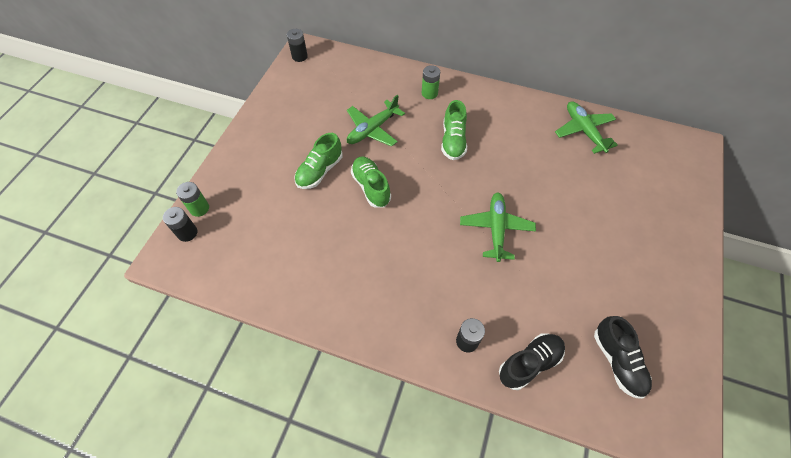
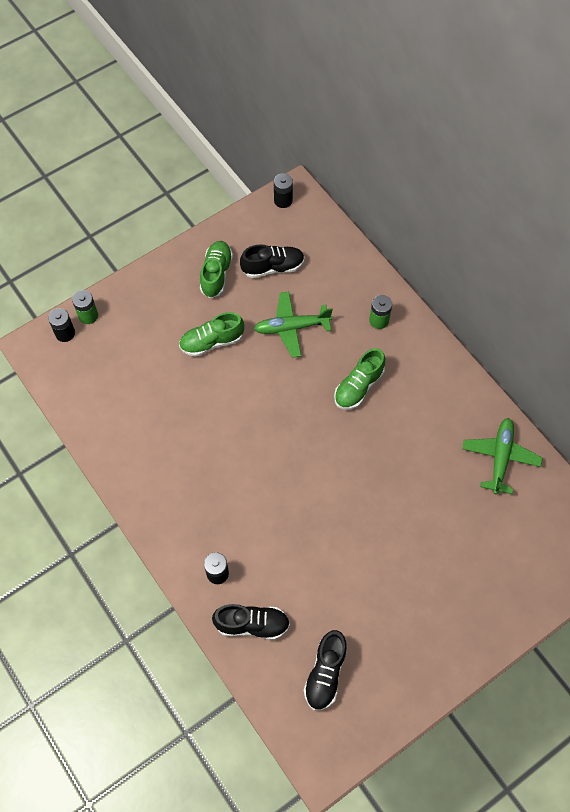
camera: 35 degrees right, 5 degrees up
(326, 99) = (273, 267): none -> black shoe
(371, 187) = (245, 386): green shoe -> green shoe (216, 274)
(496, 229) = (323, 497): green plane -> none

